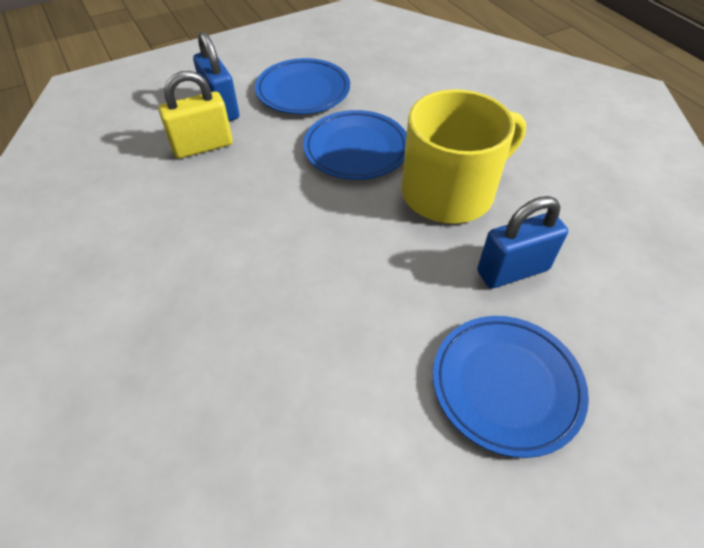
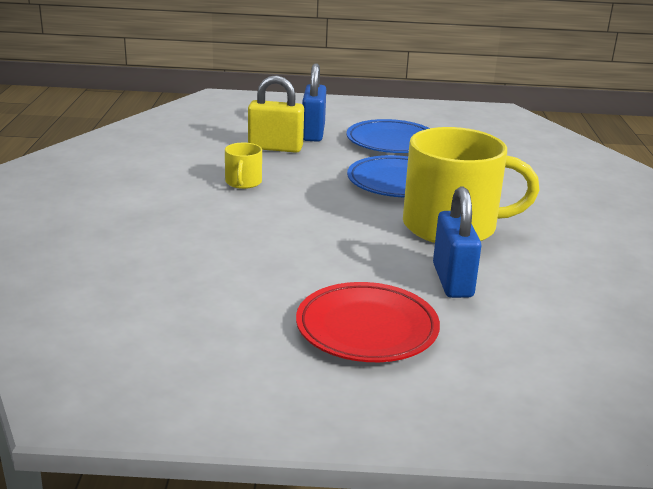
camera: 30 degrees right, 25 degrees down
(214, 217) = (243, 182): none -> yellow mug
(506, 385) = (367, 328): blue plate -> red plate
(512, 270) = (452, 281): blue padlock -> blue padlock turned 75 degrees clockwise

